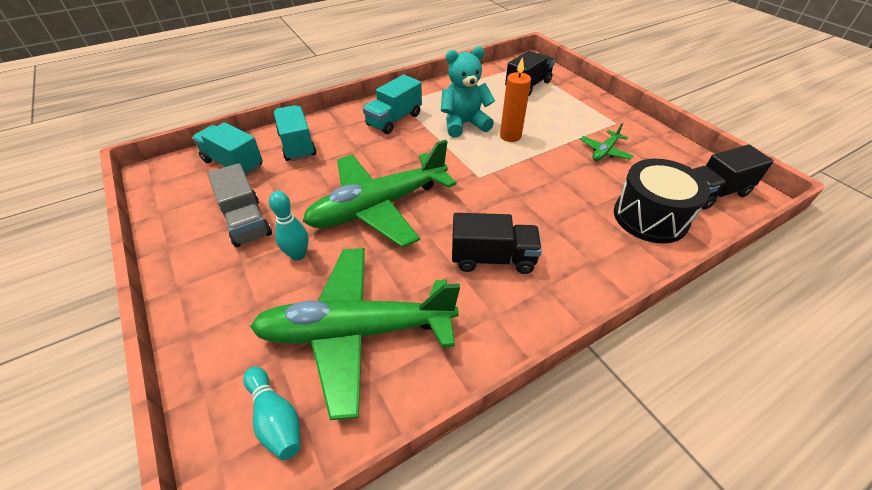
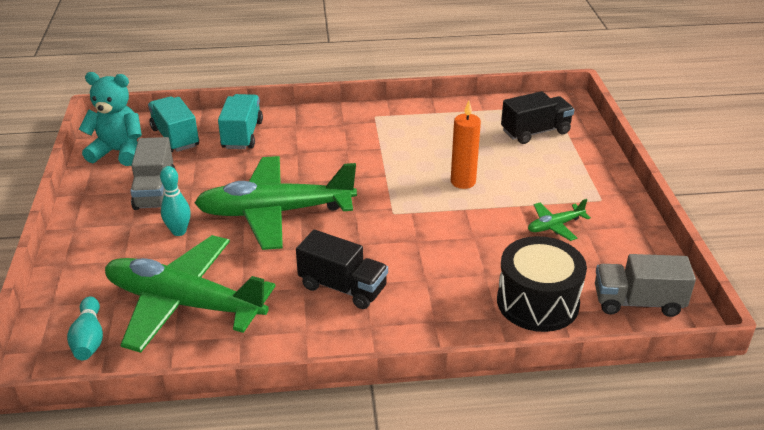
camera: 25 degrees right, 10 degrees down
(394, 120) = (354, 133): turquoise truck -> none
(464, 124) = (423, 156): turquoise teddy bear -> turquoise teddy bear (118, 152)
(713, 193) = (637, 302): black truck -> grey truck

